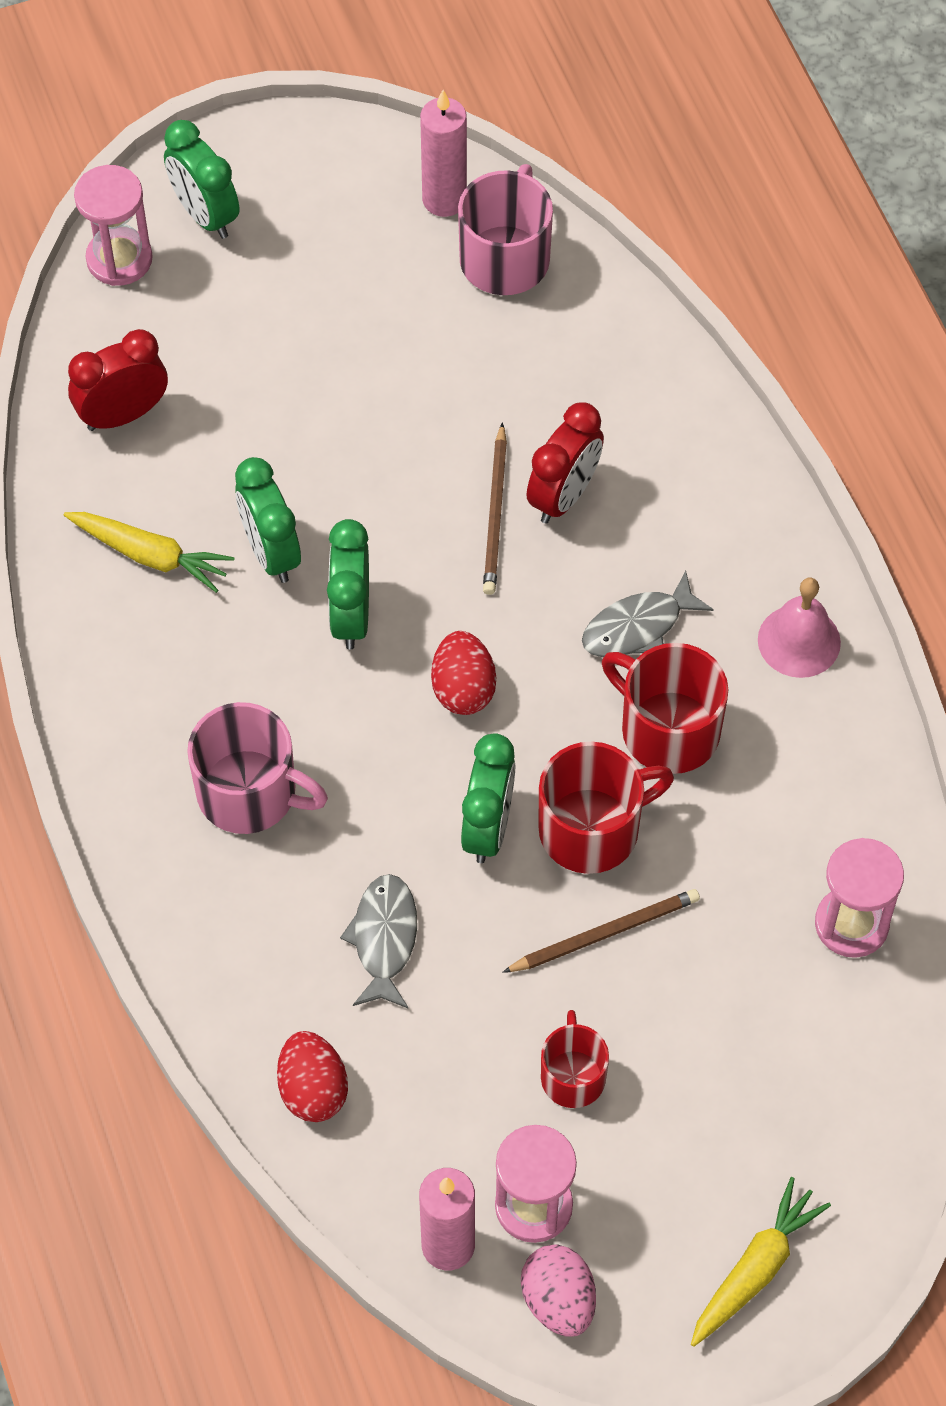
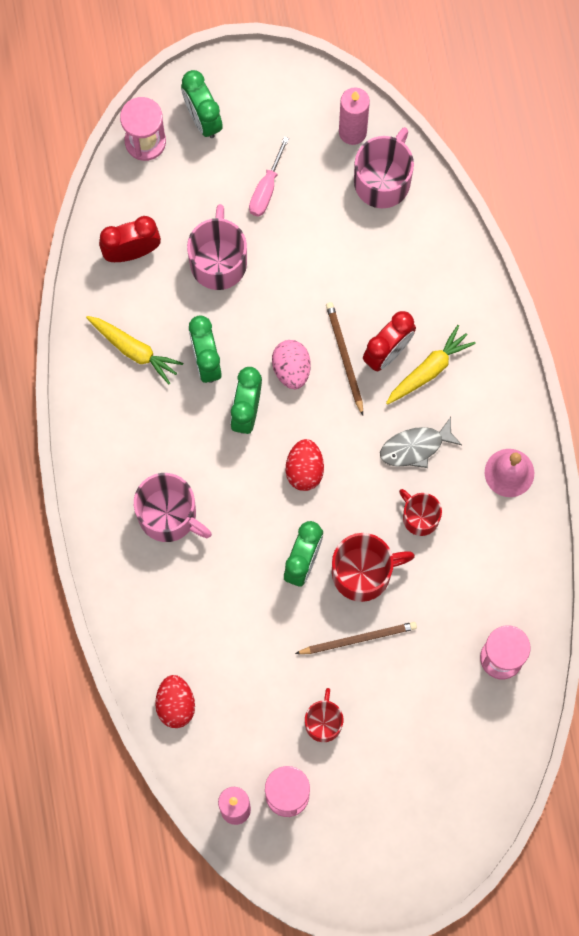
camera: 10 degrees right, 15 degrees up
(265, 408) = (218, 261): none -> pink mug
(323, 295) = (266, 188): none -> pink screwdriver
(384, 939) = (231, 620): grey fish -> none
(495, 514) = (344, 357): brown pencil -> brown pencil turned 150 degrees clockwise
(558, 1300) = (291, 852): pink egg -> pink egg (291, 369)
(668, 730) = (420, 517): red mug -> red mug, size x0.63
(755, 1269) = (403, 853): yellow carrot -> yellow carrot (429, 369)

